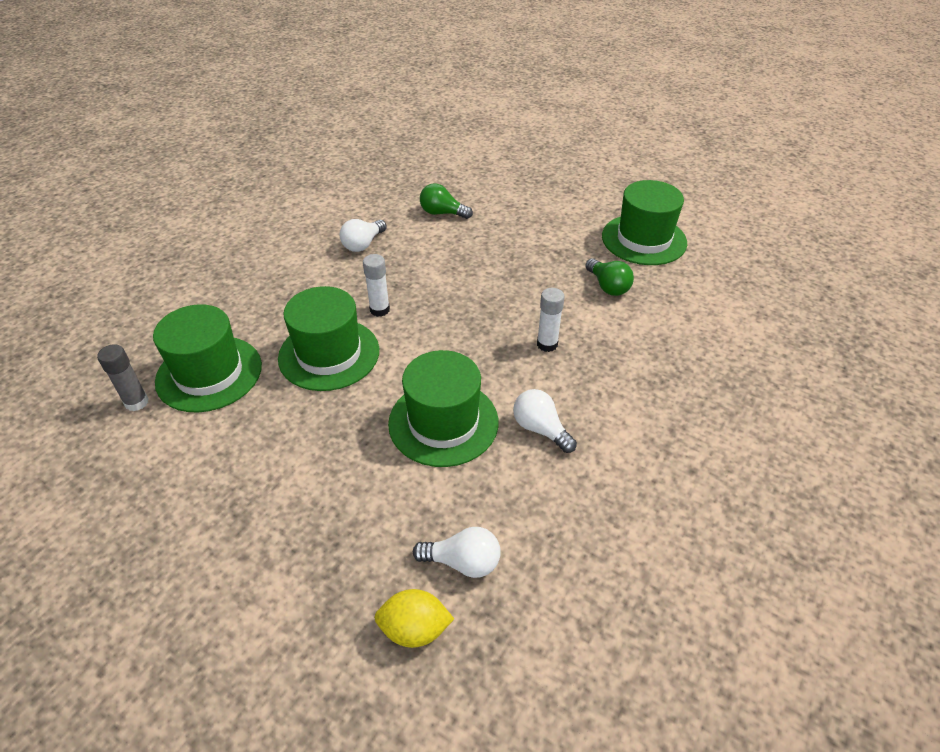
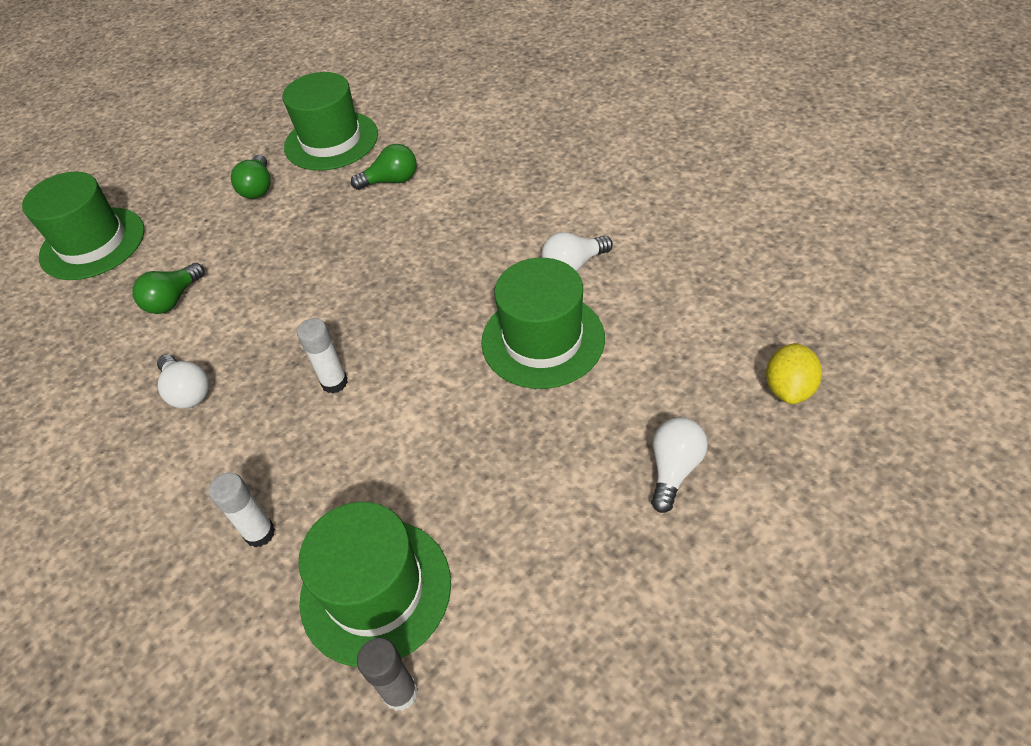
camera: 70 degrees left, 5 degrees up
(329, 354) = (394, 442): green hat -> green hat (92, 243)
(463, 562) = (720, 344): white light bulb -> white light bulb (674, 469)
(547, 344) = (458, 241): white glue stick -> white glue stick (260, 533)
(569, 217) = (258, 188): none -> green light bulb

